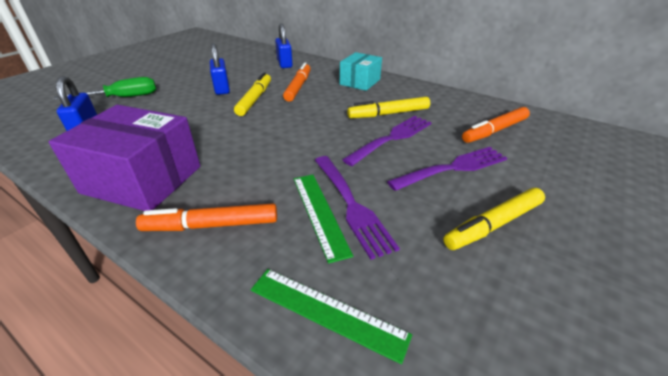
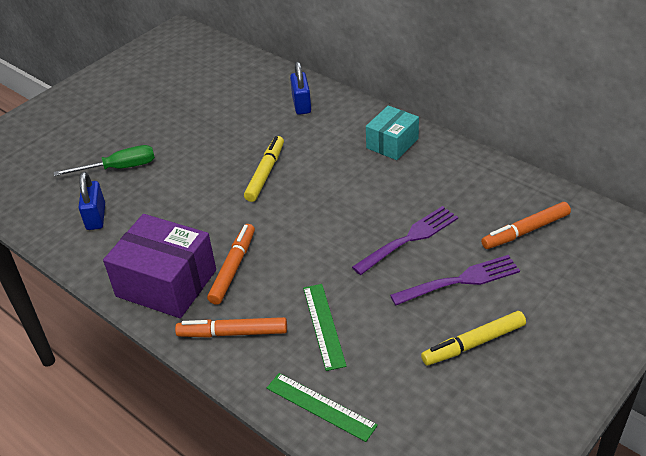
camera: 10 degrees right, 5 degrees up
(222, 88) = (227, 153): blue padlock -> none
(298, 87) = (316, 152): orange marker -> orange marker (233, 268)
(350, 204) = (352, 318): purple fork -> none
(388, 114) = (414, 201): yellow marker -> none

